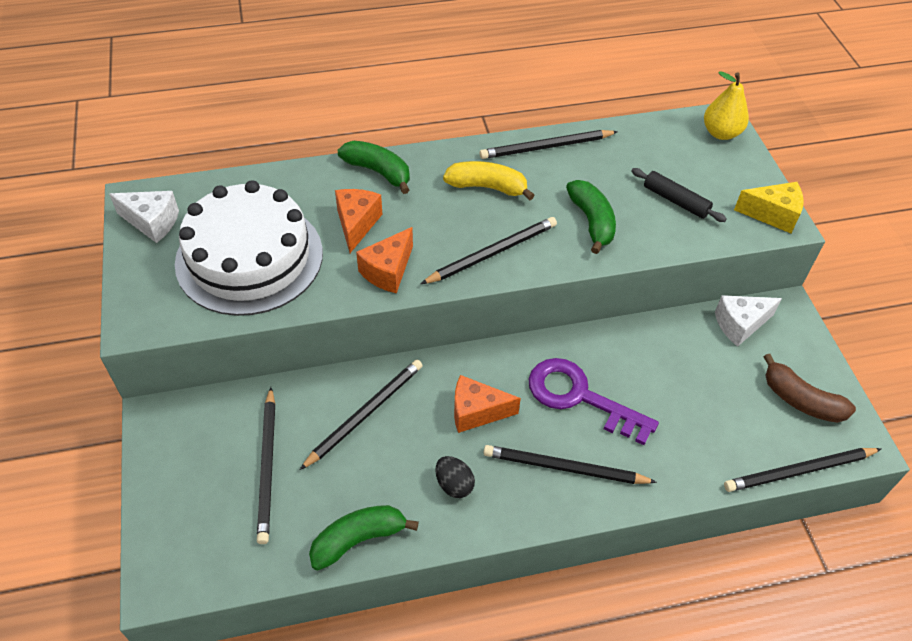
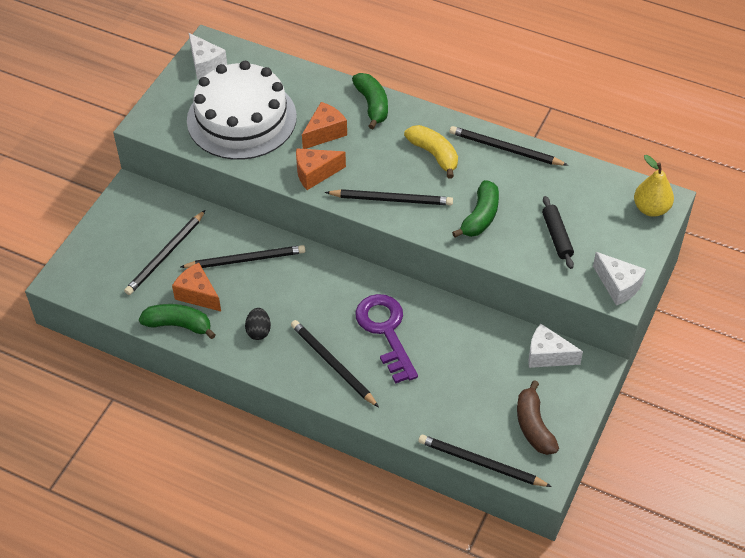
camera: 40 degrees right, 0 degrees up
(476, 412) = (312, 299): orange cheese -> orange cheese (198, 294)
(772, 215) = (618, 286): yellow cheese -> white cheese

